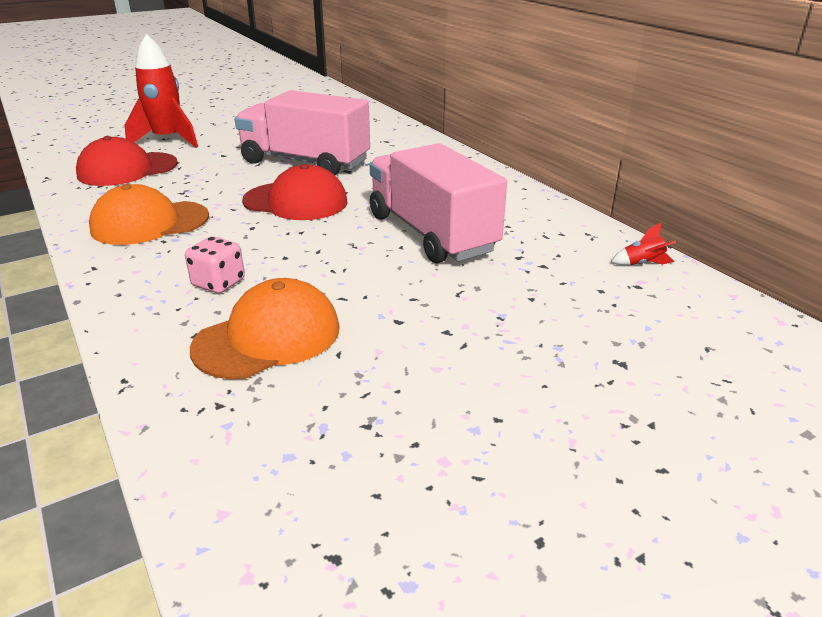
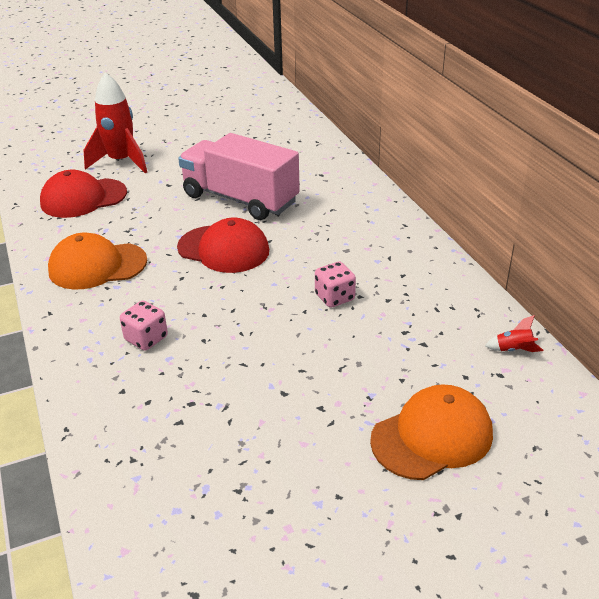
camera: 10 degrees right, 5 degrees up
(268, 337) = (177, 399): orange cap -> orange cap (432, 436)
(431, 233) = (334, 297): pink truck -> pink dice

